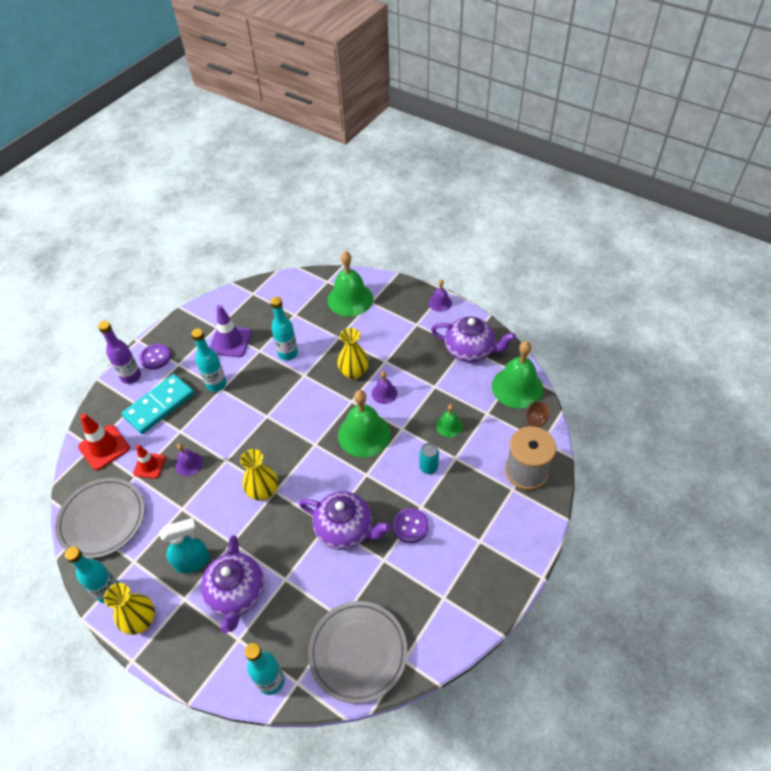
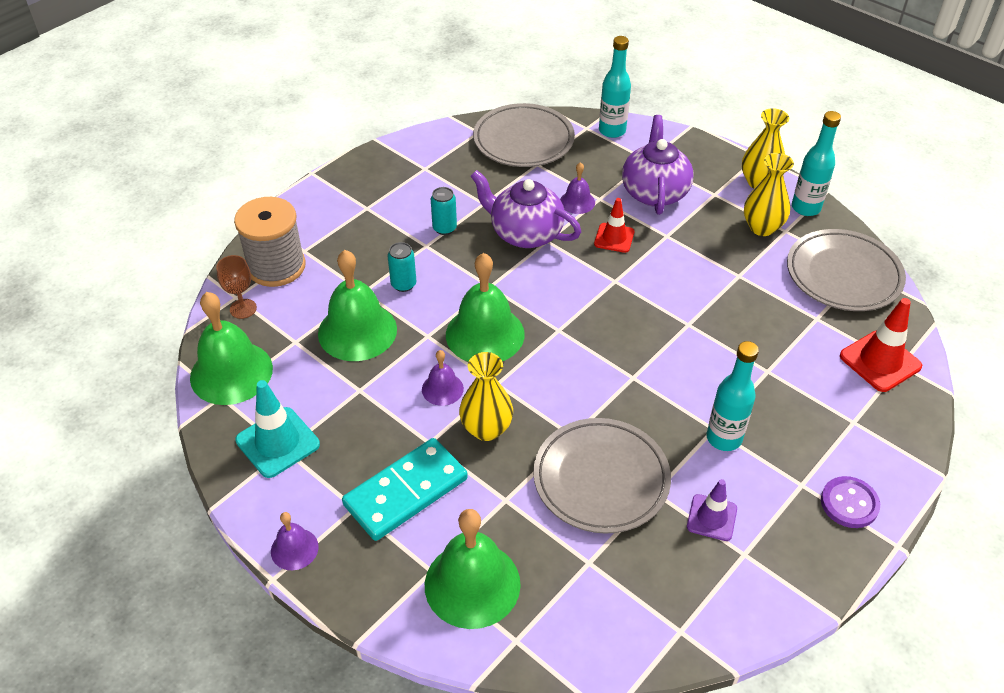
camera: 175 degrees left, 5 degrees down
(131, 376) = (882, 471): purple bottle -> none
(149, 465) = (800, 329): red traffic cone -> red traffic cone (614, 238)
(159, 405) = (813, 414): turquoise domino -> turquoise domino (406, 492)
(189, 464) = (742, 325): purple bell -> purple bell (577, 202)
(193, 561) = (712, 223): turquoise spray bottle -> none
(230, 341) = (711, 518): purple traffic cone -> purple traffic cone, size x0.65
(263, 491) = (631, 282): yellow vase -> yellow vase (762, 227)
(288, 353) = (601, 479): turquoise bottle -> grey plate
(410, 526) = (444, 228): purple button -> turquoise can
(449, 426) = (357, 331): green bell -> green bell, size x1.97
(470, 350) = (277, 442): purple teapot -> turquoise traffic cone

